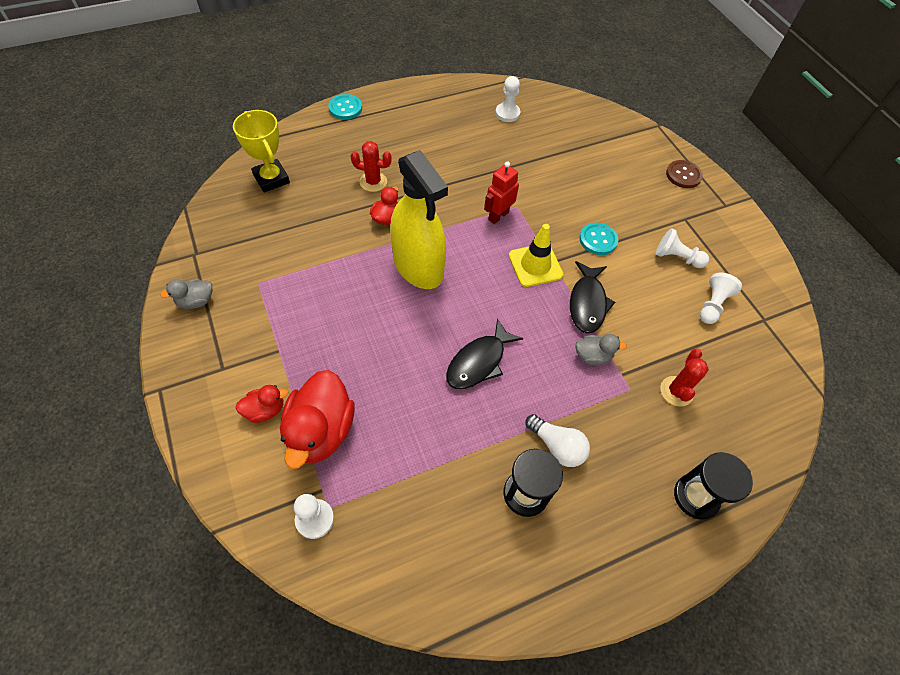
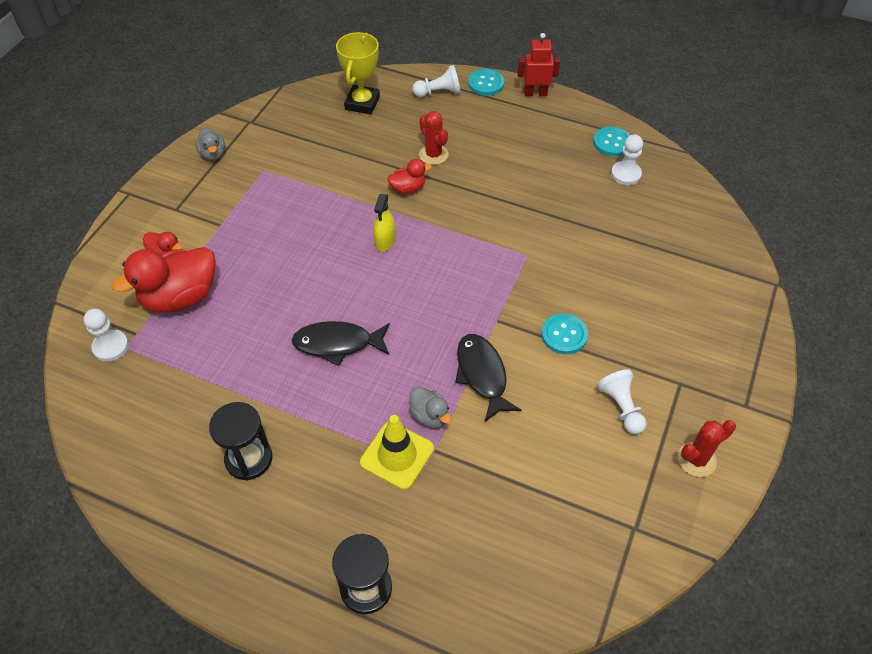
camera: 50 degrees right, 5 degrees down
(196, 301) = (213, 154): grey duck -> grey duck turned 135 degrees counterclockwise
(418, 266) = (385, 241): yellow spray bottle -> yellow spray bottle, size x0.43
(475, 98) = (612, 143): none -> turquoise button
(498, 216) = (500, 251): red robot -> red robot (535, 93)
(535, 265) = (478, 311): yellow traffic cone -> yellow traffic cone (397, 455)
(557, 446) = (313, 450): white light bulb -> none
(587, 303) = (482, 375): black fish -> black fish turned 105 degrees clockwise
(676, 391) = (462, 504): red cactus -> red cactus (696, 459)
(683, 175) = (737, 346): brown button -> none
(712, 305) = (599, 472): white pawn -> white pawn (438, 92)

